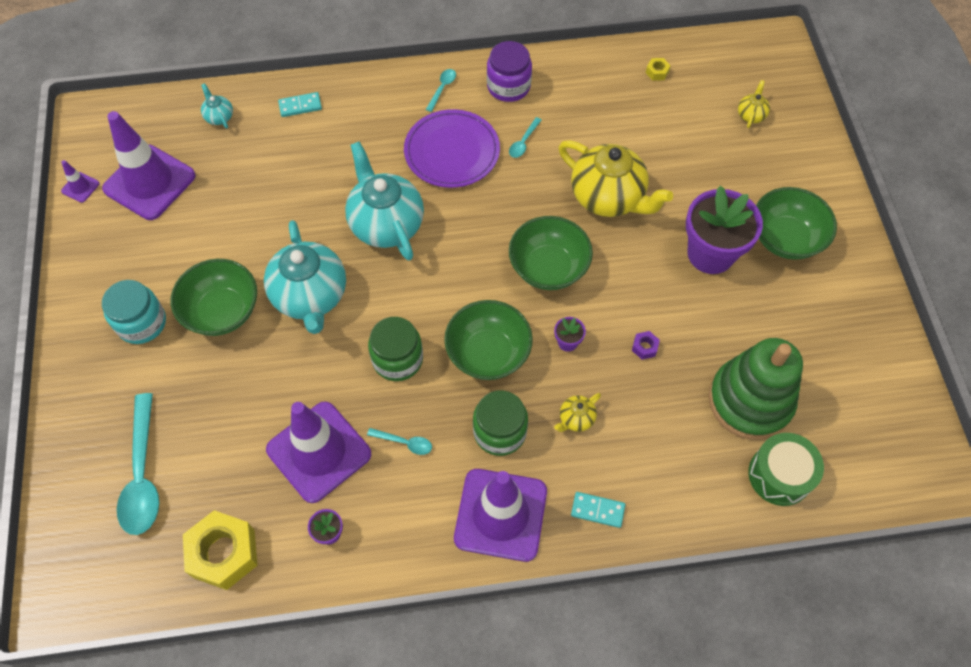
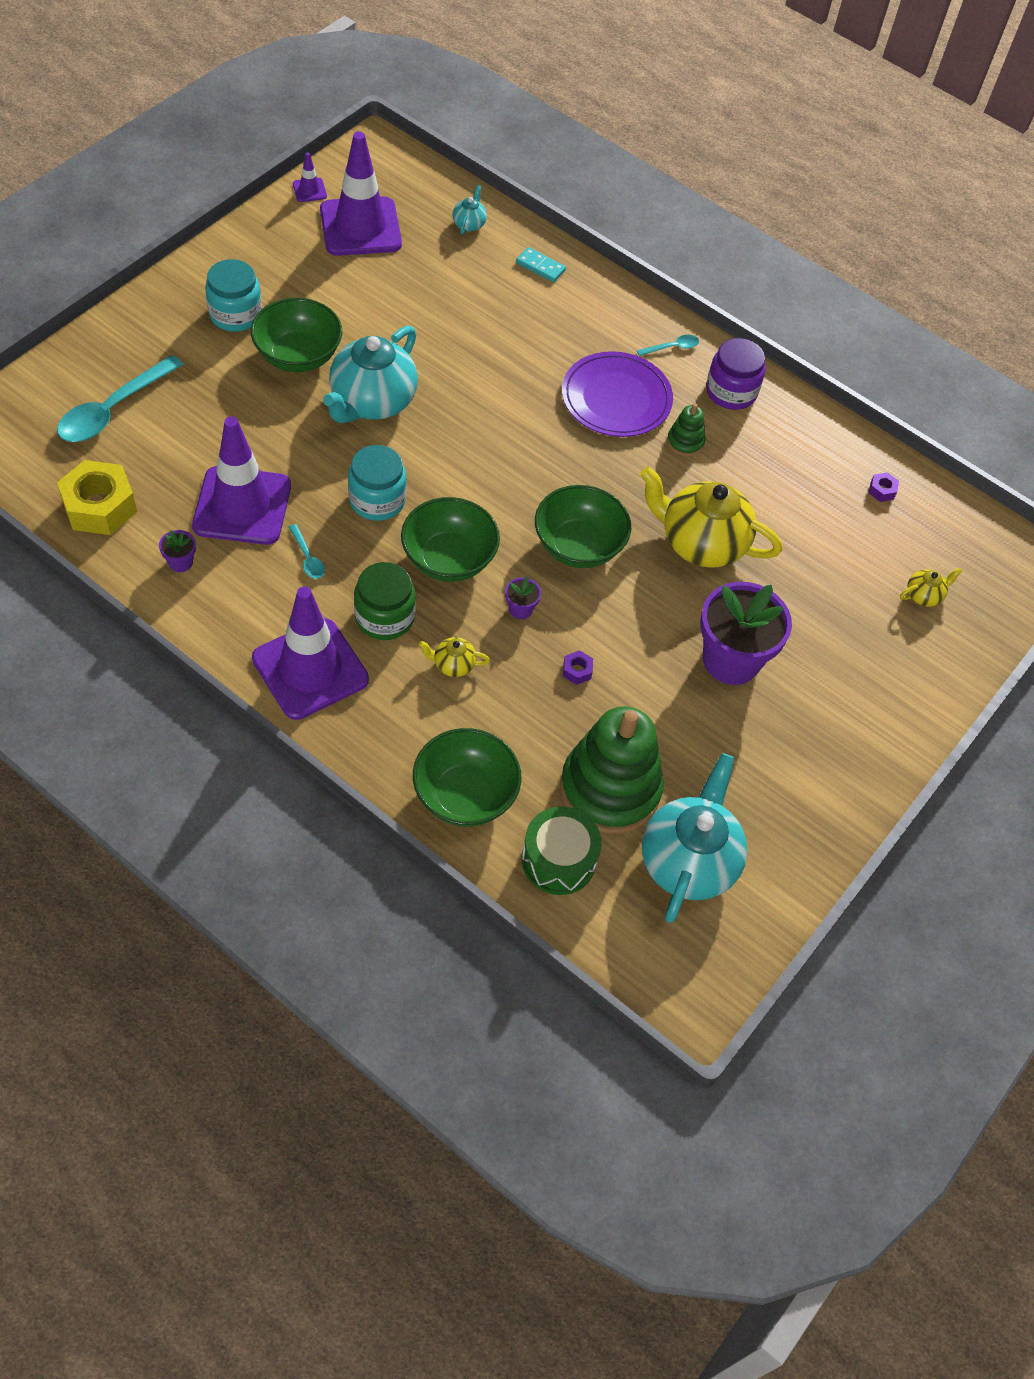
camera: 40 degrees right, 5 degrees down
(386, 224) = (494, 403): turquoise teapot -> turquoise teapot (688, 860)
(397, 359) = (377, 500): green jar -> turquoise jar
(523, 142) = (685, 442): turquoise spoon -> green stacking toy
(597, 510) = (383, 738): turquoise domino -> none
(608, 197) = (701, 543): yellow teapot -> yellow teapot turned 120 degrees clockwise
(657, 72) = (882, 490): yellow nut -> purple nut
(785, 238) = (816, 710): green bowl -> green bowl (465, 795)

